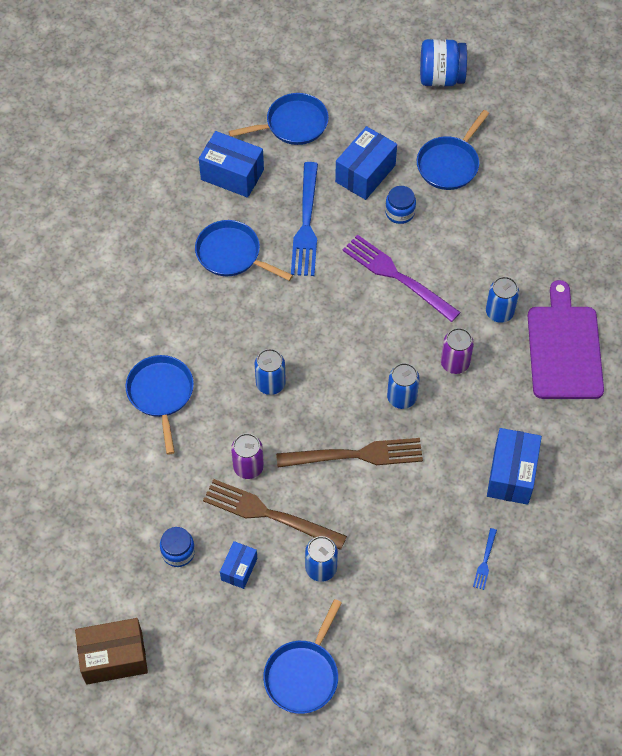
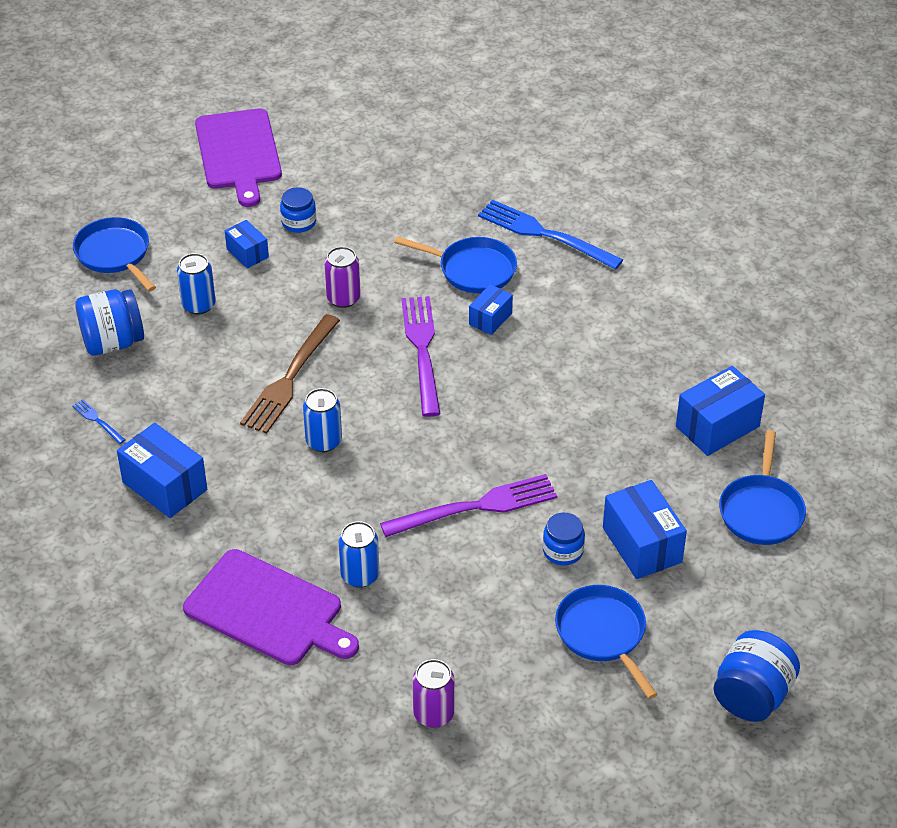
camera: 120 degrees right, 15 degrees down
(114, 657) = (239, 153): brown box -> purple cutting board
(209, 356) = (490, 319): none -> blue box
(232, 254) = (605, 383): blue pan -> none
(268, 514) = (283, 292): brown fork -> none
(270, 383) = (422, 350): blue can -> purple fork
(306, 225) = (603, 460): blue fork -> blue fork (543, 234)
(401, 606) = (113, 342): none -> blue jar
(455, 363) = (328, 504): purple can -> purple can (433, 714)

